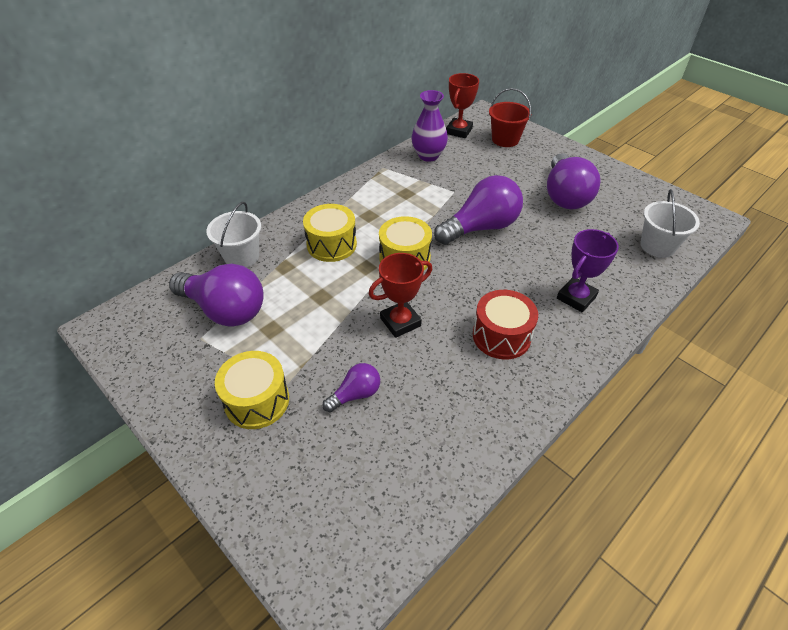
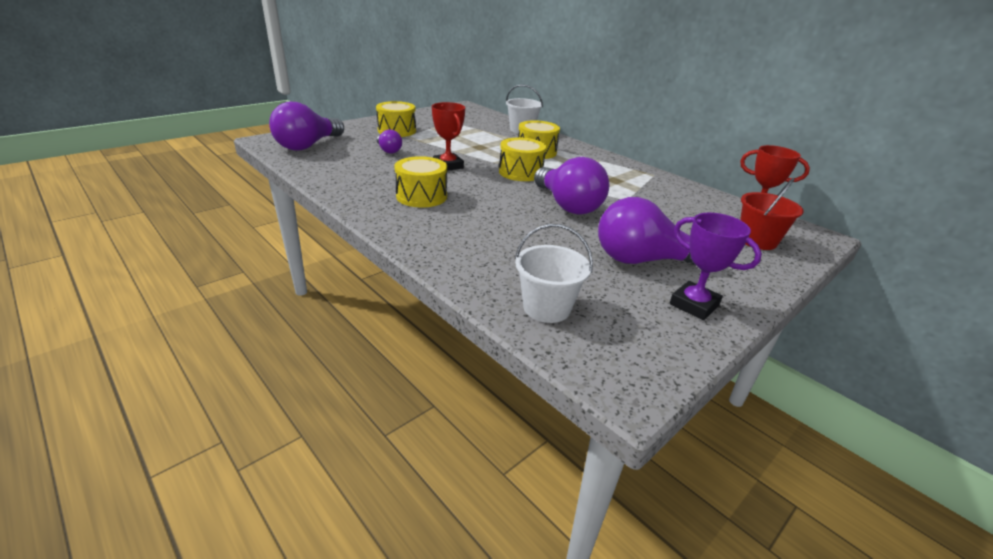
camera: 90 degrees right, 15 degrees down
(225, 310) = (471, 126): purple light bulb -> purple light bulb (308, 146)
(428, 156) = (688, 194): purple vase -> none
(501, 336) = (421, 196): red drum -> yellow drum
(576, 297) = (460, 235): purple trophy -> purple trophy (694, 305)

